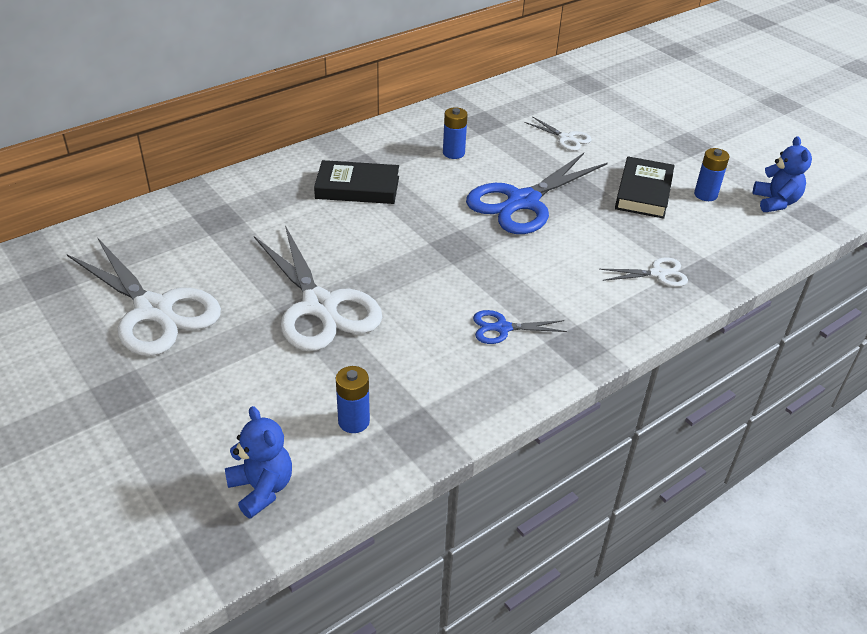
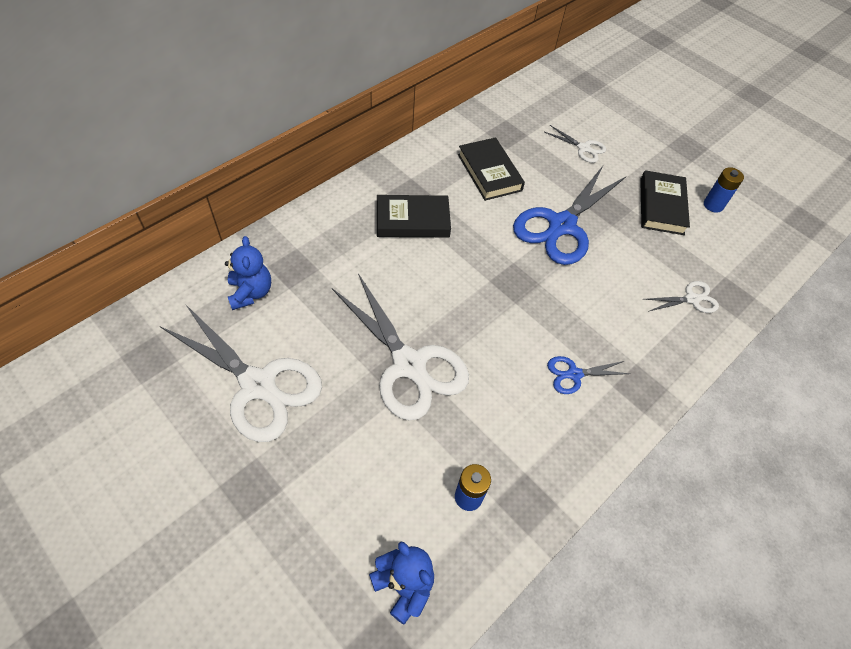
camera: 10 degrees left, 15 degrees up
(453, 153) = (489, 172): blue battery -> black book
(775, 202) = (771, 209): blue teddy bear -> blue teddy bear (251, 292)

